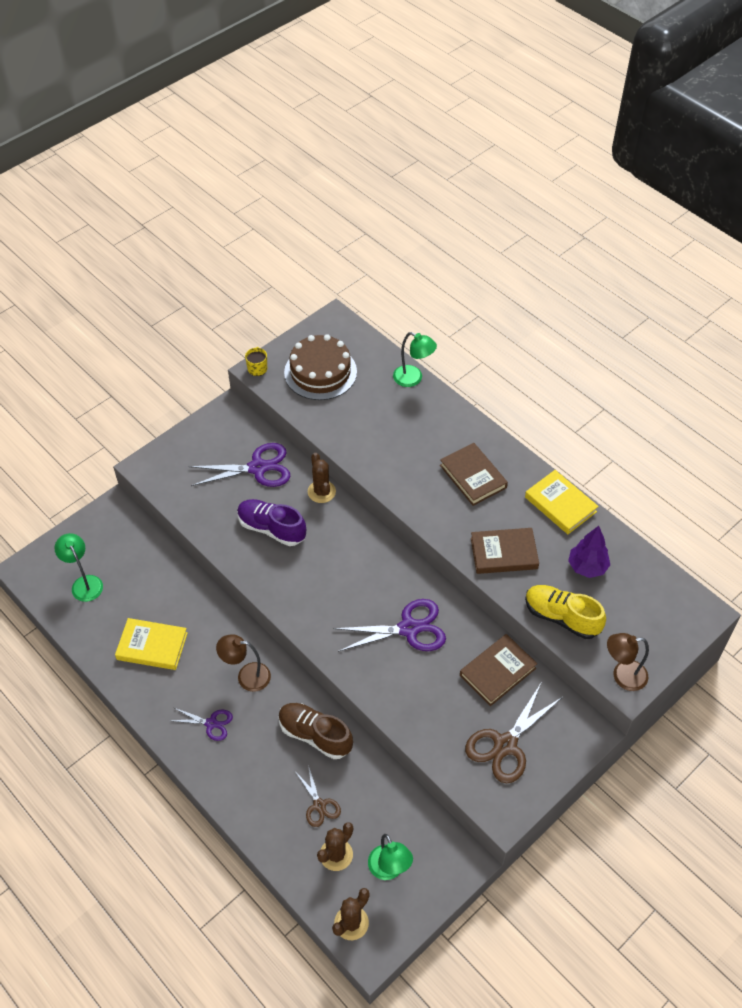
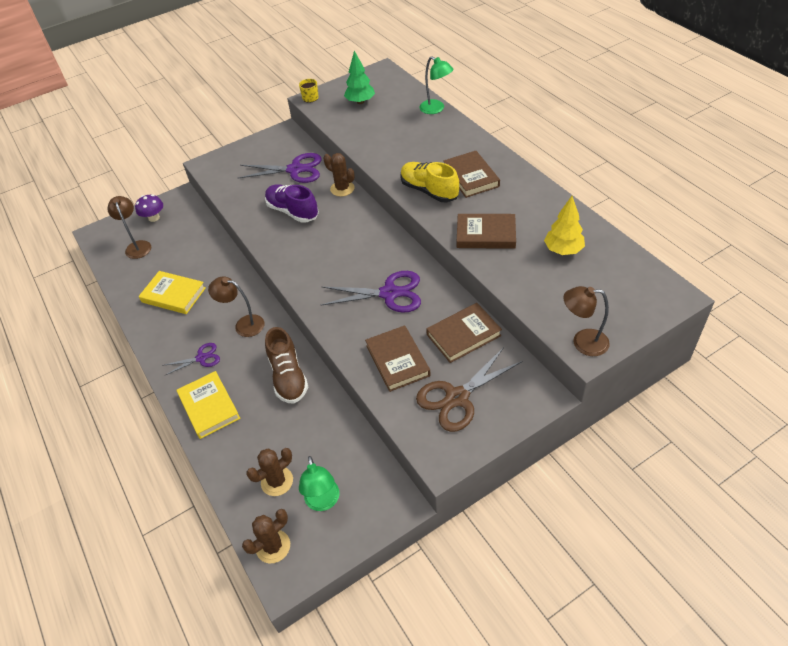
camera: 15 degrees right, 5 degrees down
(84, 583) = (137, 246): green lamp -> brown lamp
(91, 541) = (154, 218): none -> purple mushroom
(211, 723) = (201, 358): purple scissors -> purple scissors turned 45 degrees counterclockwise
(315, 735) = (288, 377): brown shoe -> brown shoe turned 150 degrees counterclockwise
(319, 805) = (274, 436): brown scissors -> none
(320, 372) = (360, 102): brown cake -> green tree
(321, 492) = (342, 189): brown cactus -> brown cactus turned 45 degrees counterclockwise
(436, 709) = (397, 360): none -> brown book
(560, 504) = (546, 201): yellow book -> yellow book (209, 407)
(561, 617) = (530, 288): yellow shoe -> yellow shoe (429, 191)
(587, 567) = (563, 250): purple tree -> yellow tree

